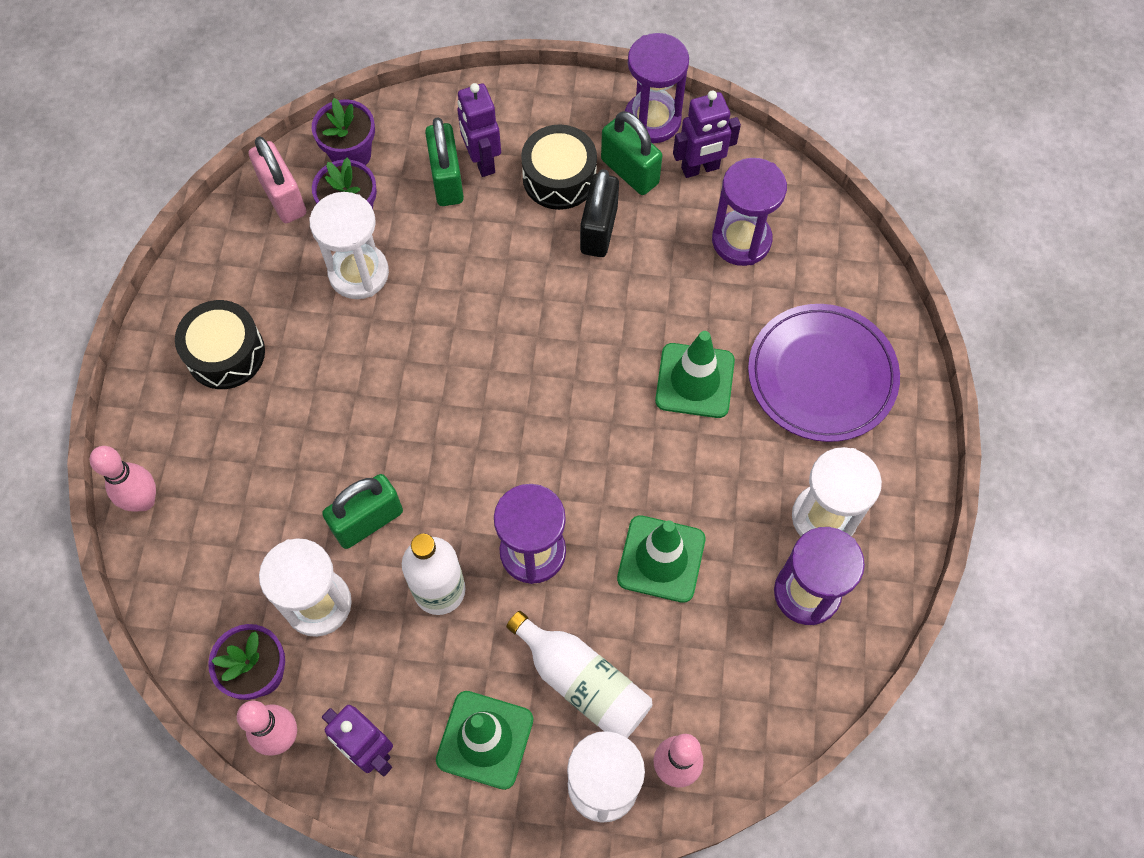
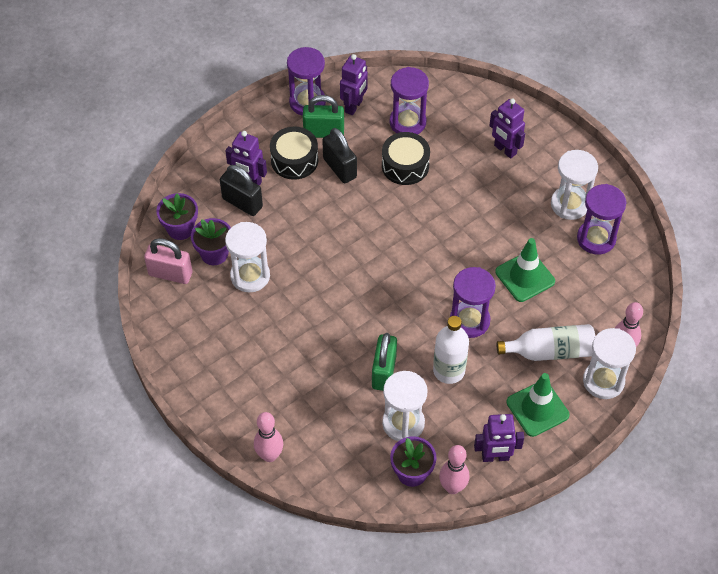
camera: 45 degrees left, 10 degrees down
(225, 353) = (229, 362): black drum -> black drum (405, 166)
(447, 180) = (242, 203): green padlock -> black padlock
(695, 381) = (455, 195): green traffic cone -> none
(822, 375) = (505, 150): purple plate -> purple robot

